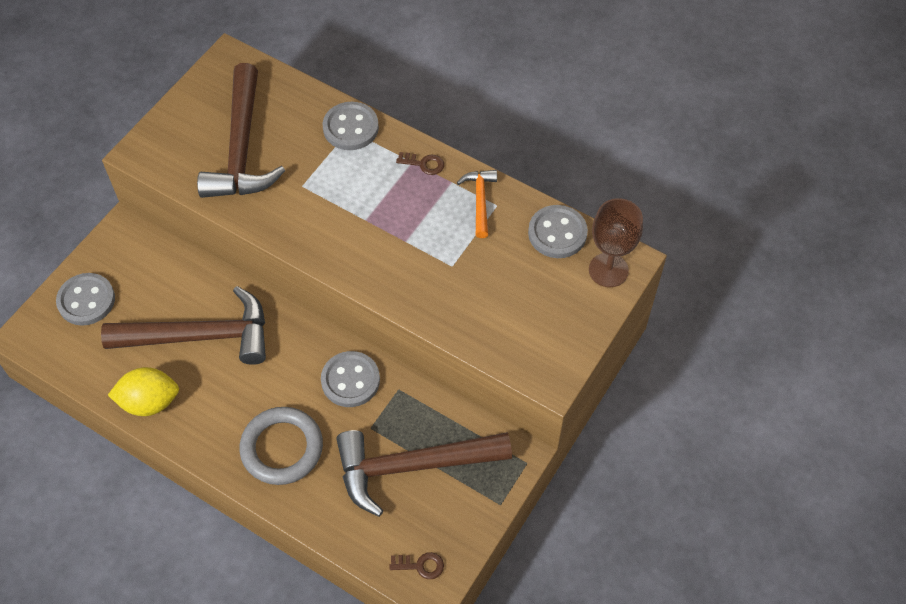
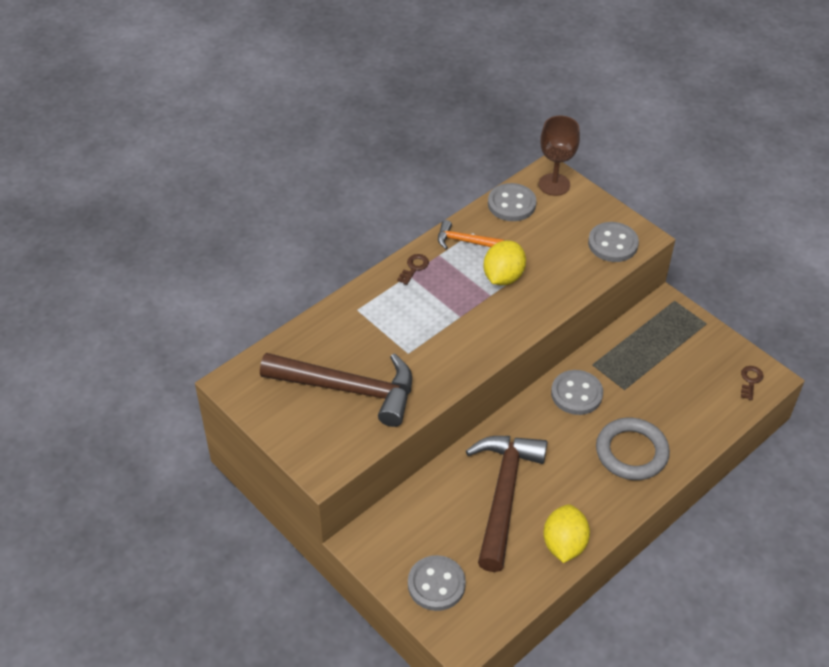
camera: 75 degrees left, 10 degrees down
(350, 128) = (355, 308): grey button -> grey button (613, 244)
(413, 466) = (665, 369): brown hammer -> none
(436, 247) = (503, 277): none -> yellow lemon

